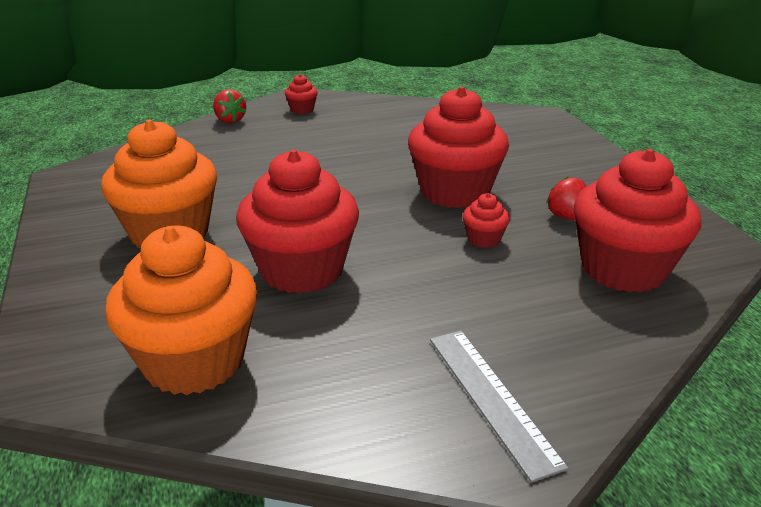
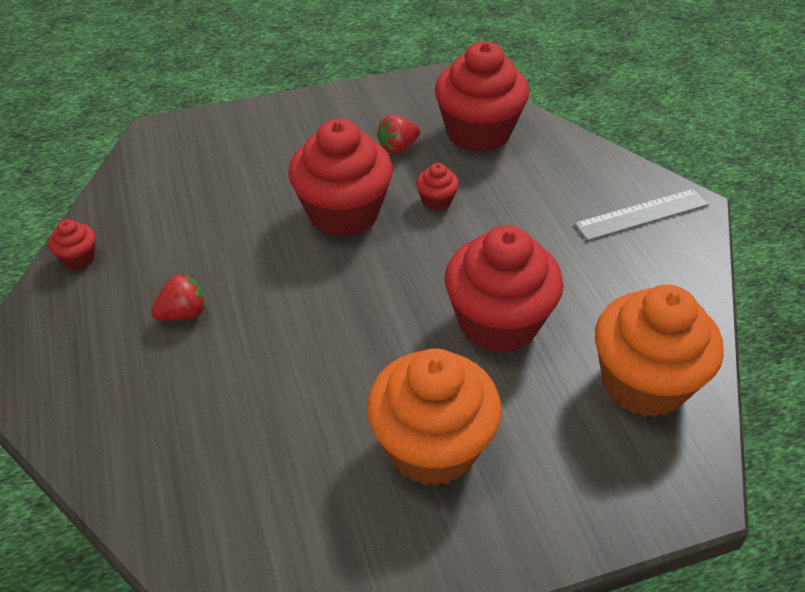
camera: 90 degrees left, 15 degrees up
(230, 120) = (82, 440): red strawberry -> red strawberry (183, 314)
(302, 109) = (66, 353): red cupcake -> red cupcake (79, 258)

